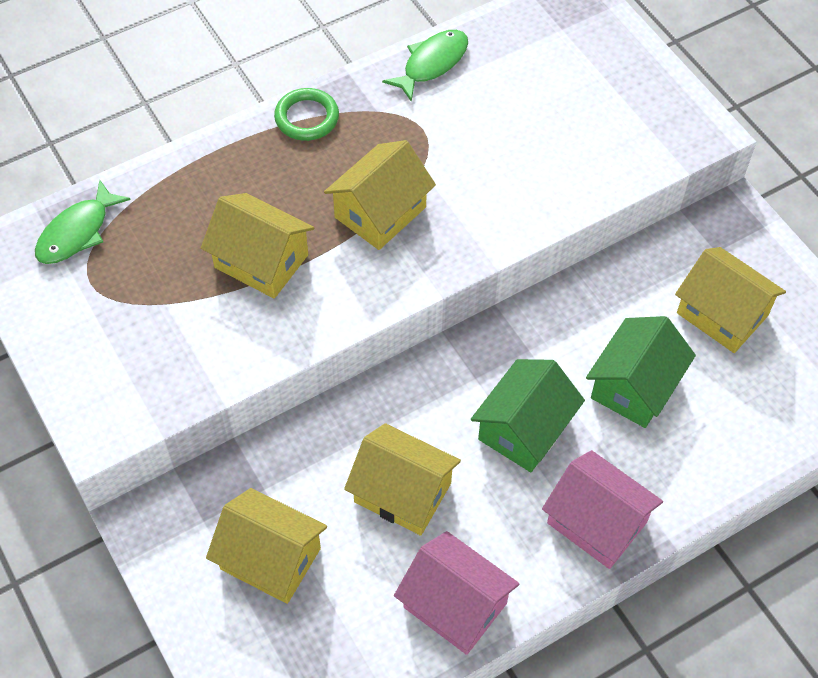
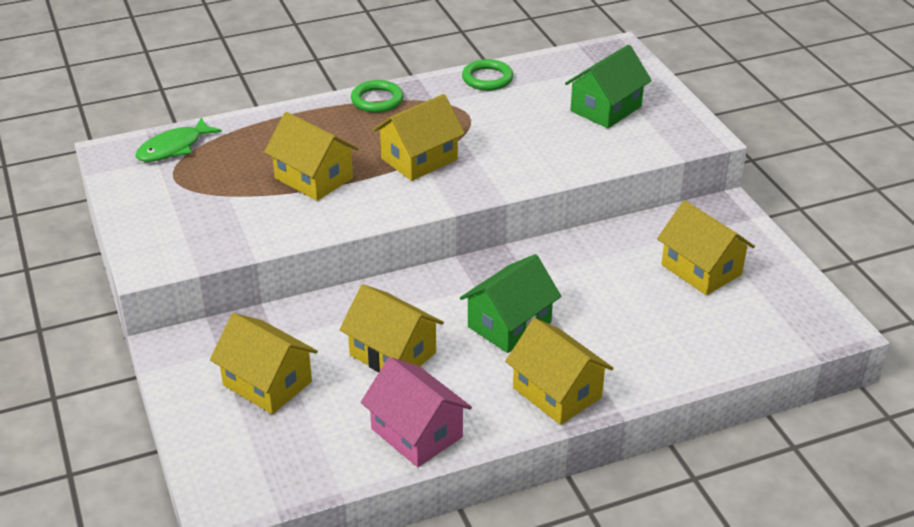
camera: 10 degrees right, 20 degrees down
(432, 64) = (487, 79): green fish -> green ring
(597, 522) = (557, 392): pink house -> yellow house
(634, 386) = (613, 307): green house -> green house (606, 108)

